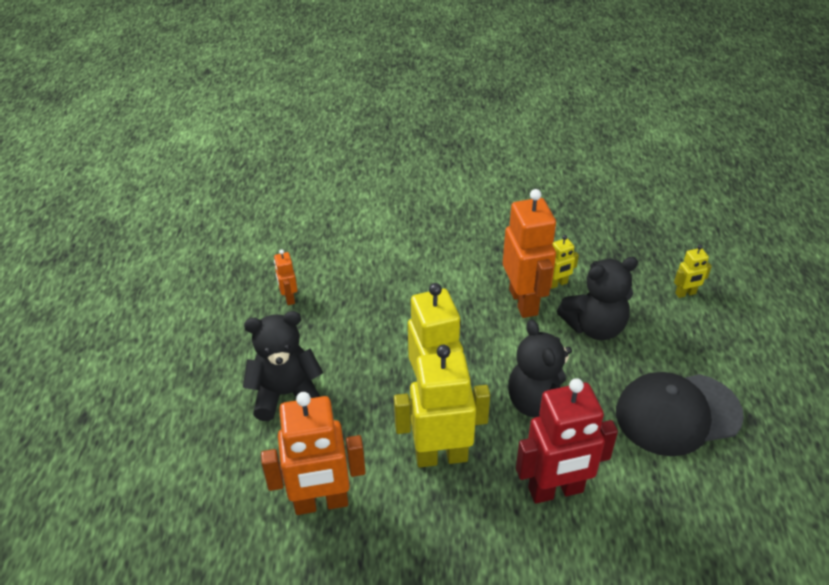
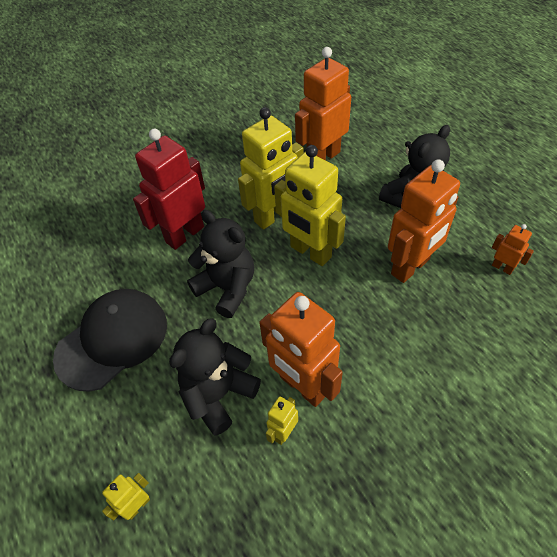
camera: 150 degrees right, 10 degrees up
(359, 336) = (410, 267): none -> orange robot

